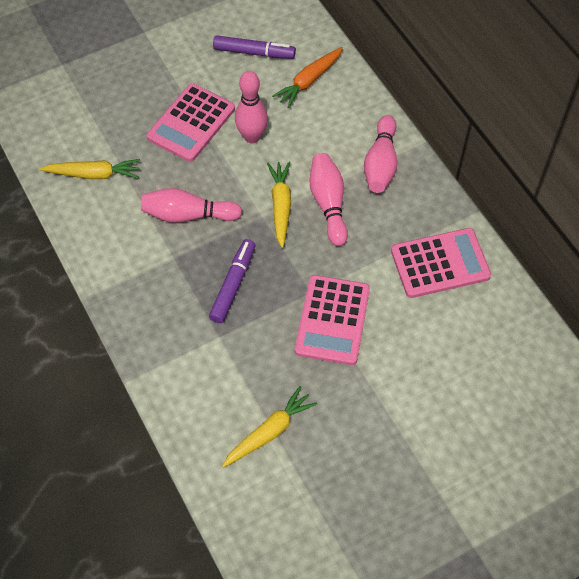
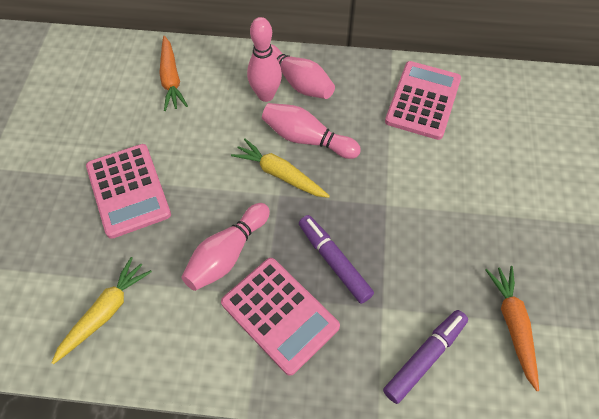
camera: 55 degrees left, 0 degrees up
(252, 137) = (188, 152): pink bowling pin -> pink bowling pin (266, 95)
(254, 53) = (102, 99): purple marker -> purple marker (424, 357)
(269, 432) = (513, 325): yellow carrot -> orange carrot
(332, 320) = (426, 205): pink calculator -> pink calculator (279, 315)

